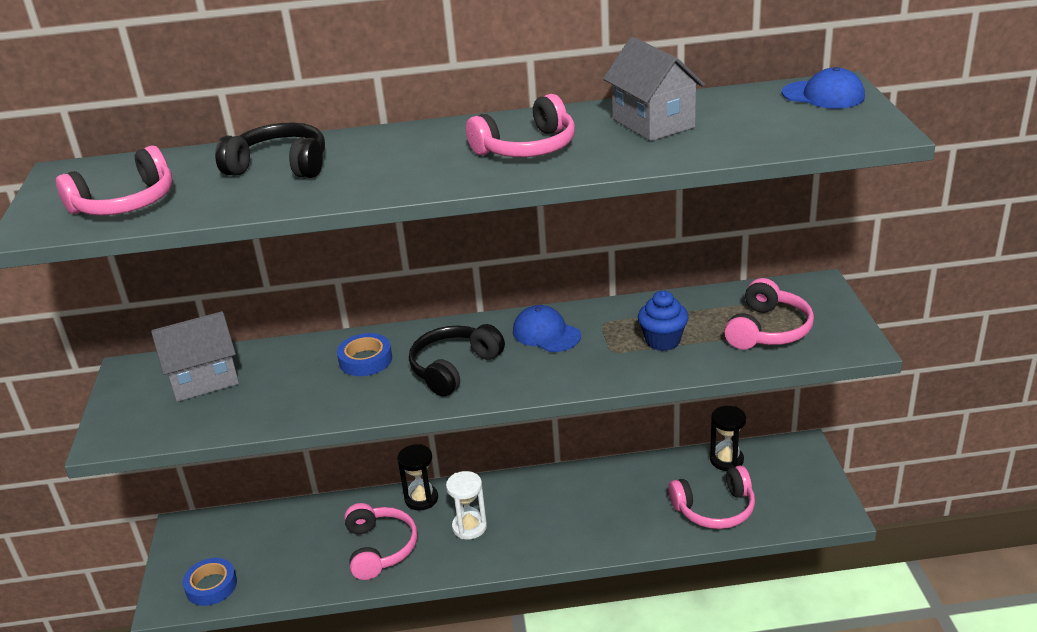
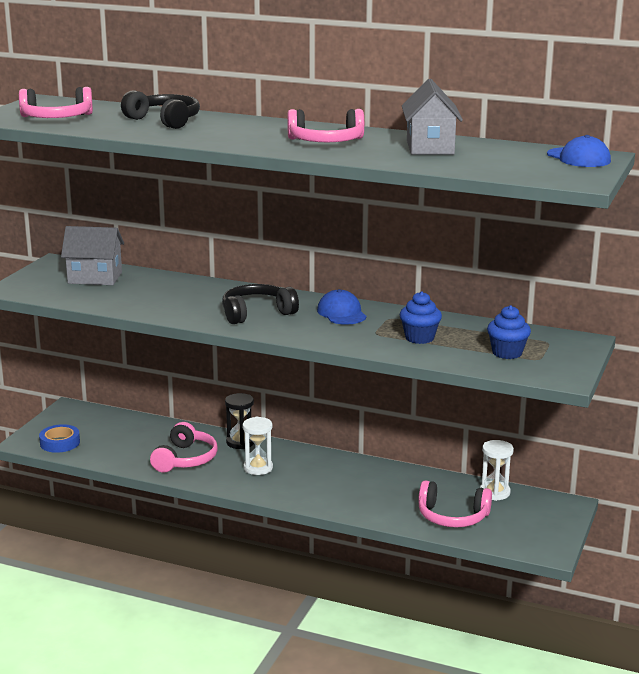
camera: 25 degrees right, 10 degrees down
(365, 360) = (204, 294): blue tape -> none
(726, 460) = (494, 492): black hourglass -> white hourglass
(768, 330) = (507, 353): pink headphones -> blue cupcake

